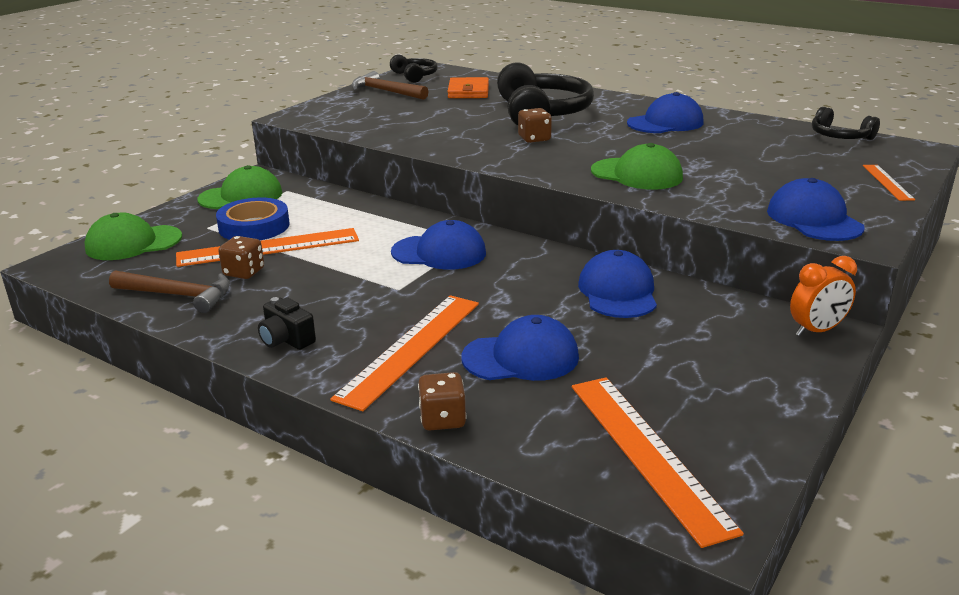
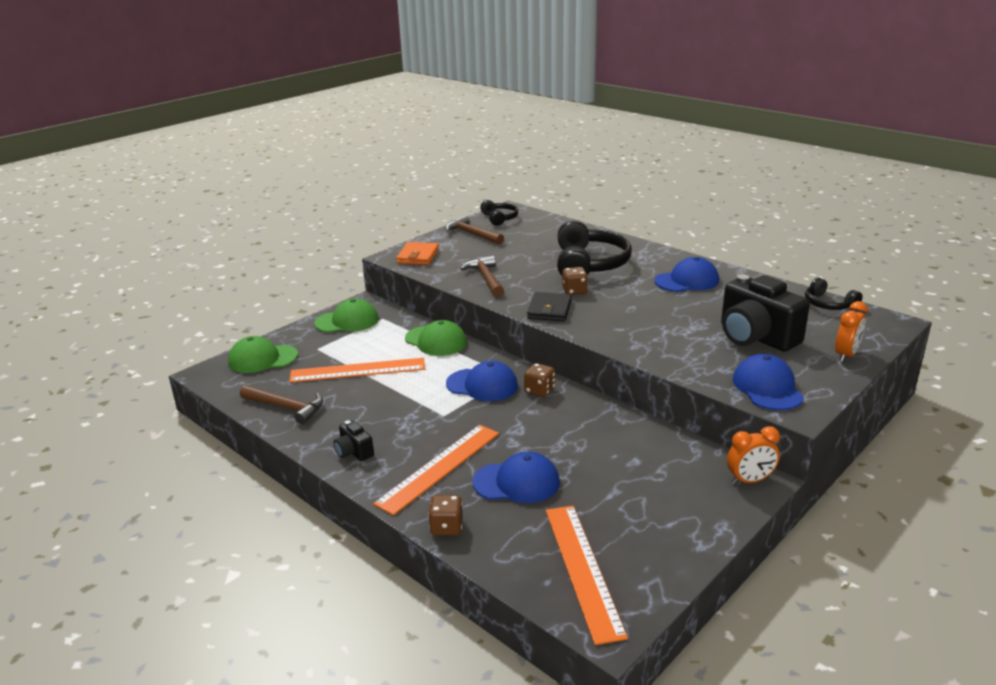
camera: 10 degrees right, 0 degrees up
(244, 272) = (336, 391): brown dice -> brown dice (539, 390)
(254, 226) = (351, 350): blue tape -> none
(419, 132) = (486, 278): none -> brown hammer
(468, 91) = (537, 237): orange wallet -> orange wallet (418, 256)
(511, 158) = (549, 309): none -> black wallet
(618, 292) = (607, 432): blue cap -> none
(637, 174) = (643, 333): green cap -> green cap (436, 341)
(773, 171) = (756, 337): none -> black camera
(887, 182) = (846, 355): orange ruler -> orange clock

